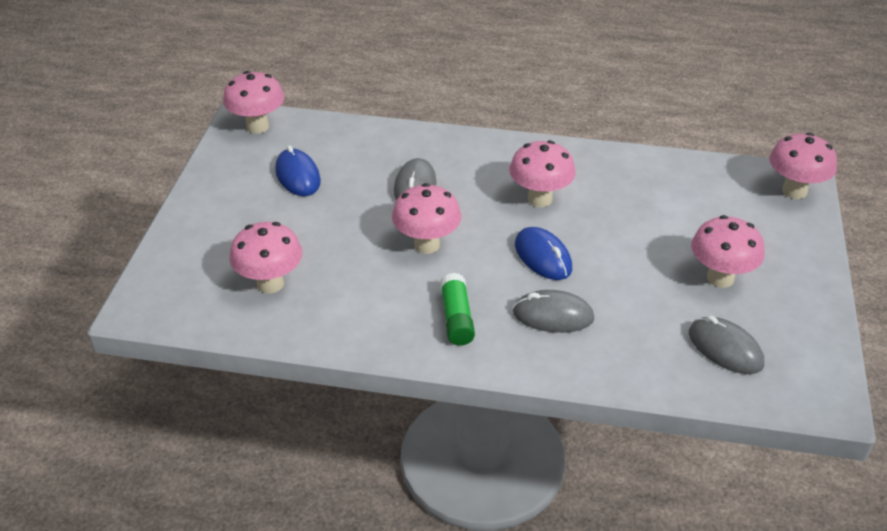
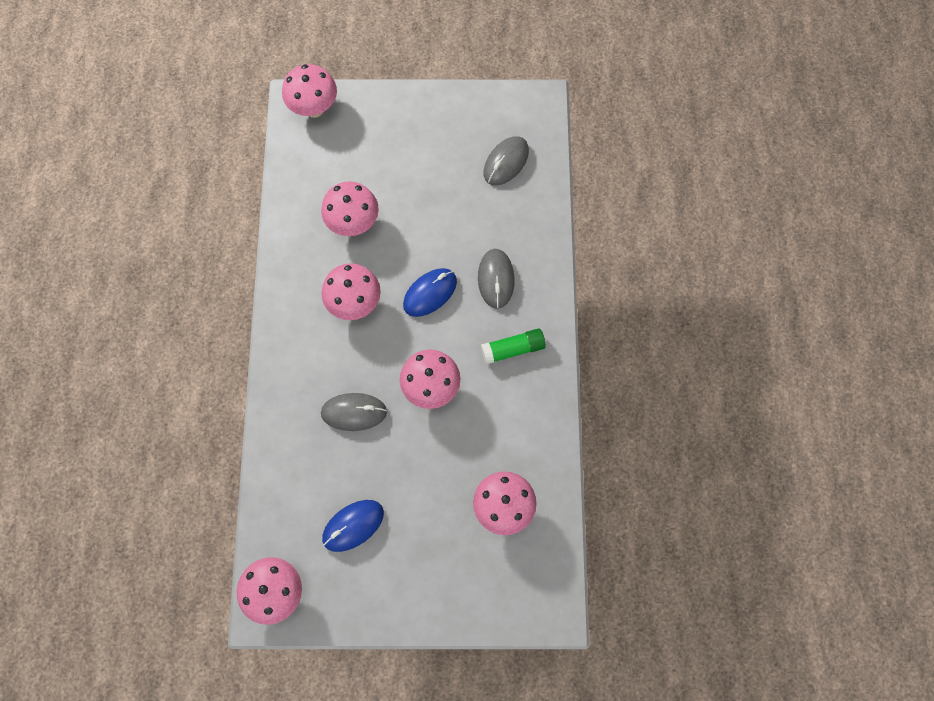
camera: 100 degrees left, 30 degrees up
(720, 278) = (431, 164): pink mushroom -> pink mushroom (353, 223)

